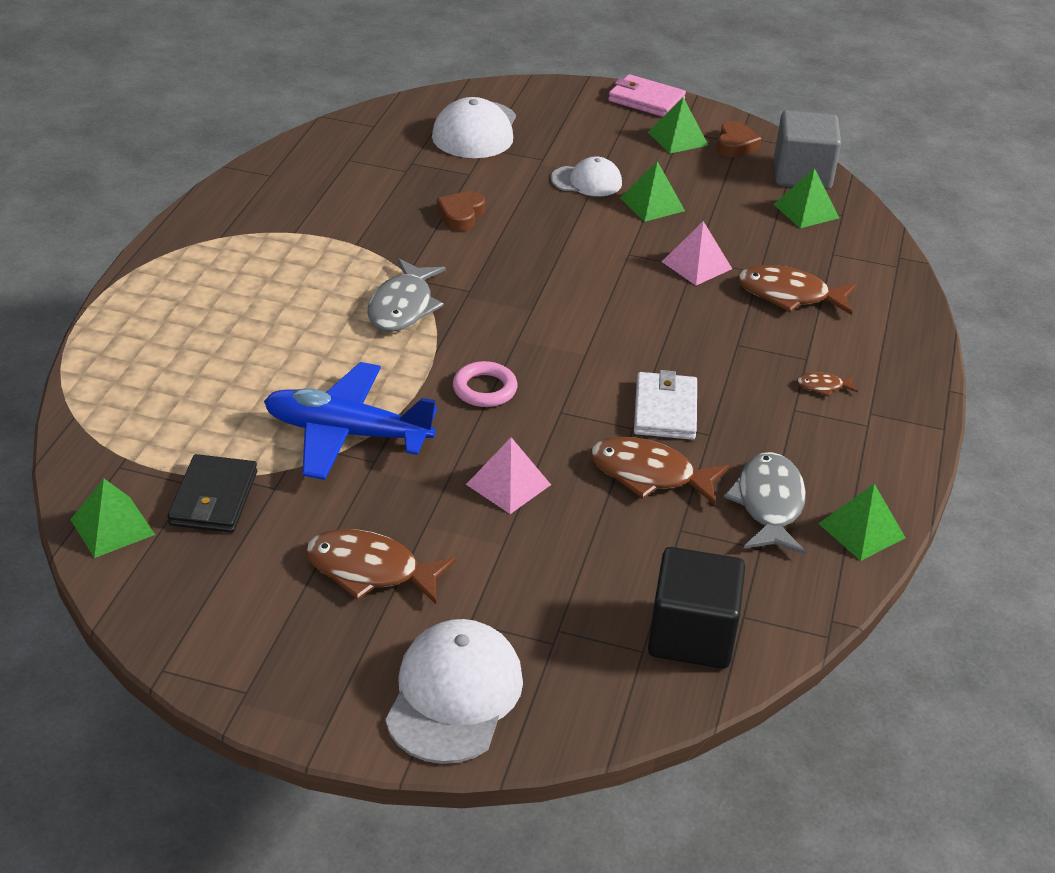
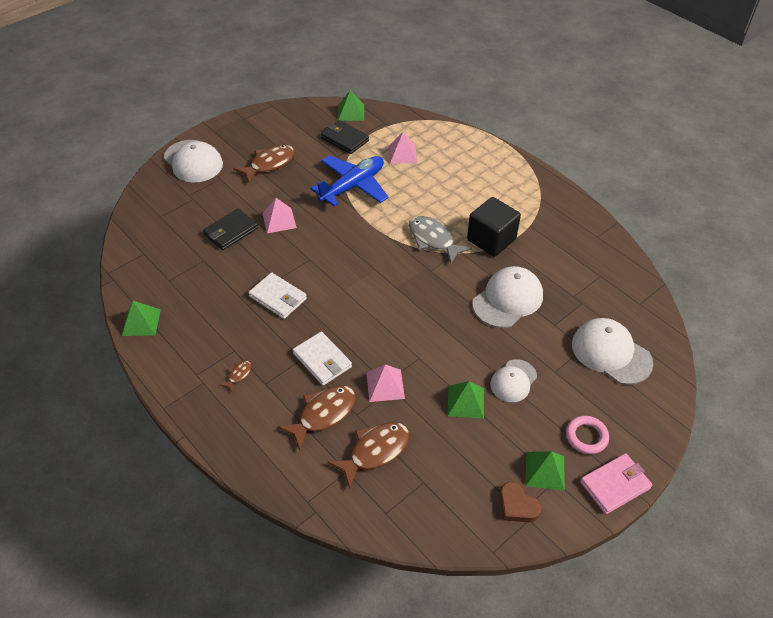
camera: 125 degrees right, 10 degrees up
(208, 408) = (402, 154): none -> pink pyramid
(461, 215) = (507, 299): brown heart -> white cap
(484, 389) = (347, 241): pink ring -> pink ring (586, 437)
(588, 530) = (231, 231): none -> black wallet
(649, 474) = (243, 268): brown fish -> brown fish (375, 451)
(691, 635) = (151, 233): black cube -> black cube (491, 240)
(719, 326) = (322, 360): none -> white wallet
(769, 504) = (187, 299): grey fish -> none
(802, 174) = (451, 524): grey cube -> none
(806, 211) = (404, 491): green pyramid -> none

